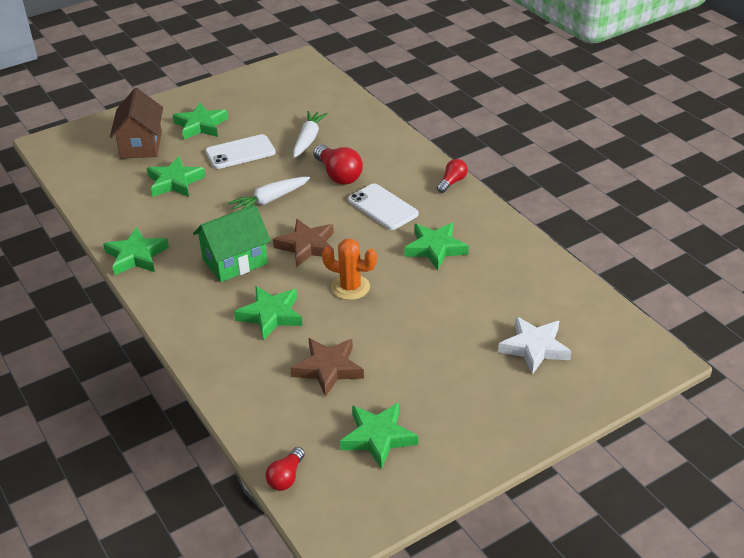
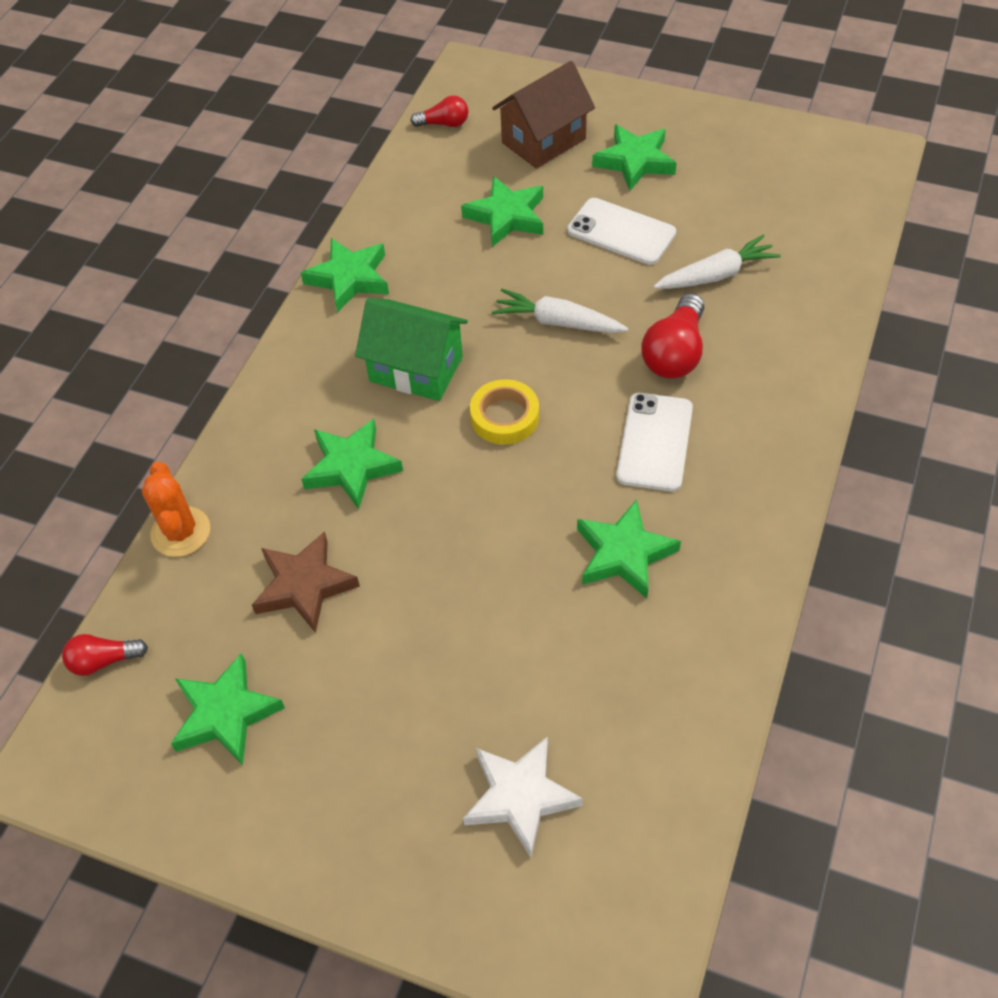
camera: 55 degrees right, 15 degrees up
(307, 246) = (505, 417): brown star -> yellow tape
(350, 287) = (467, 512): orange cactus -> orange cactus (181, 532)
(452, 182) = (786, 483): red light bulb -> red light bulb (444, 124)

